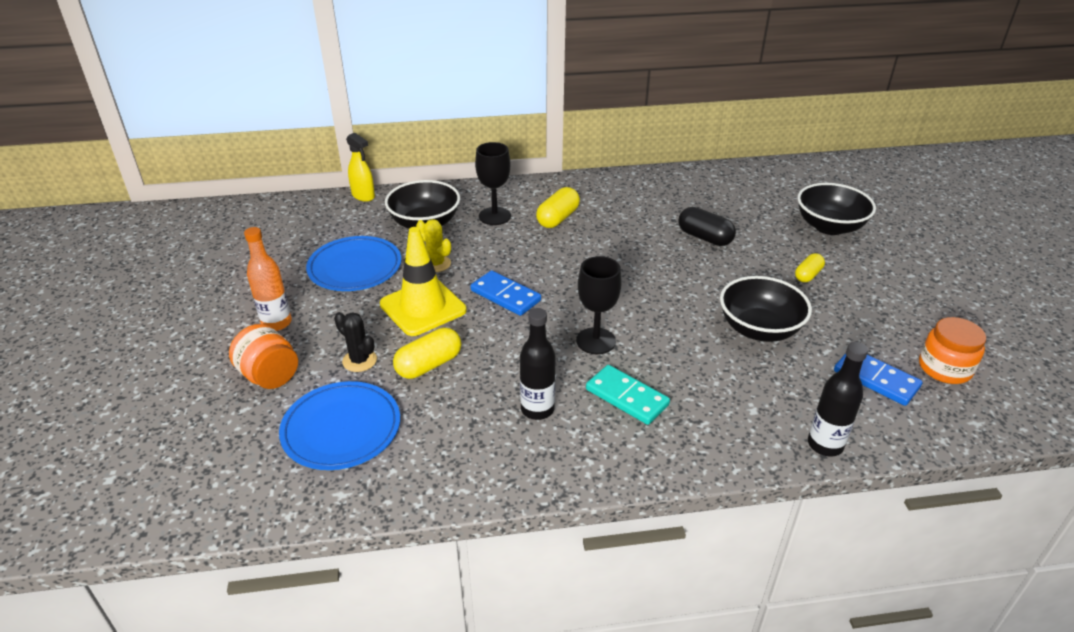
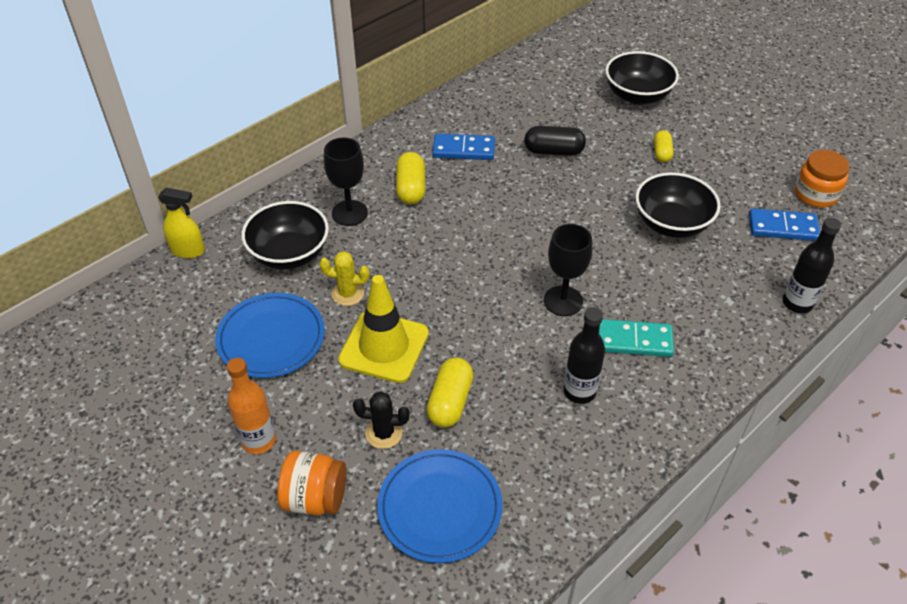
camera: 35 degrees left, 10 degrees up
(505, 296) = (445, 295): blue domino -> blue domino (463, 150)

